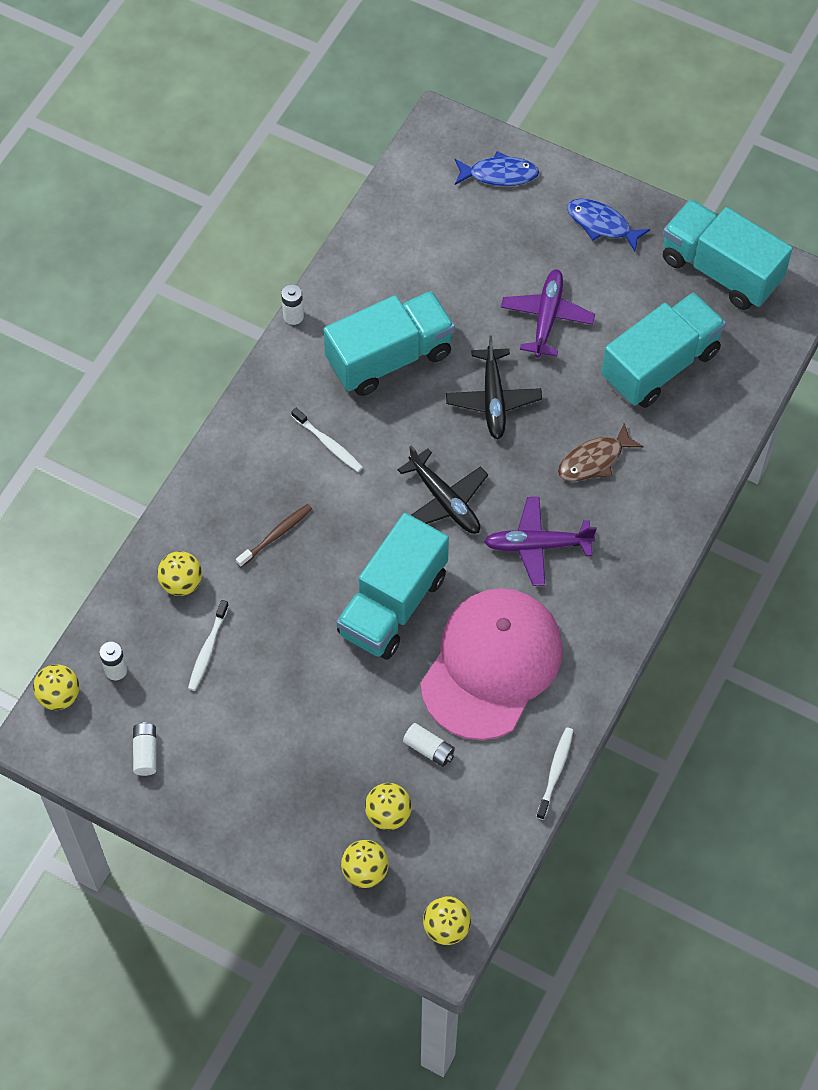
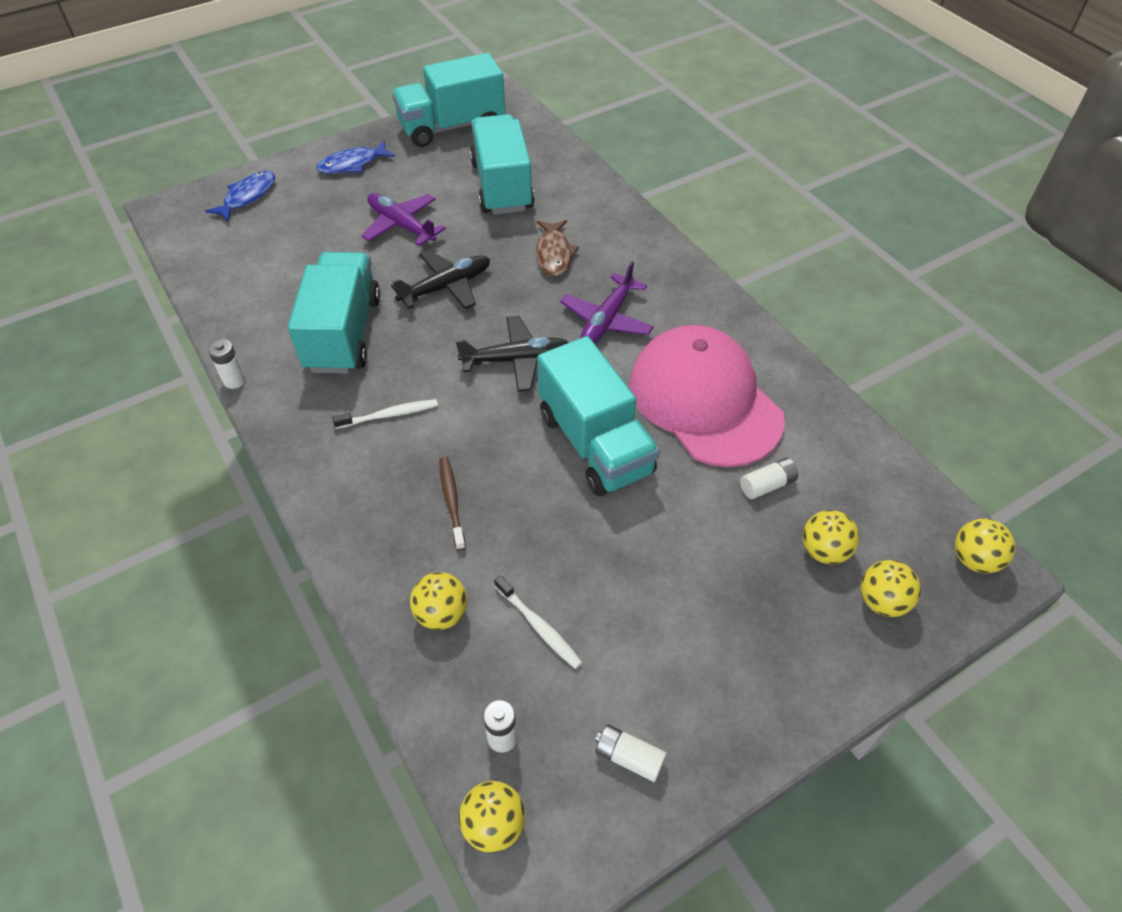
camera: 60 degrees left, 10 degrees down
(493, 399) = (446, 287): black plane -> black plane turned 60 degrees counterclockwise
(555, 772) = (838, 404): white toothbrush -> none

